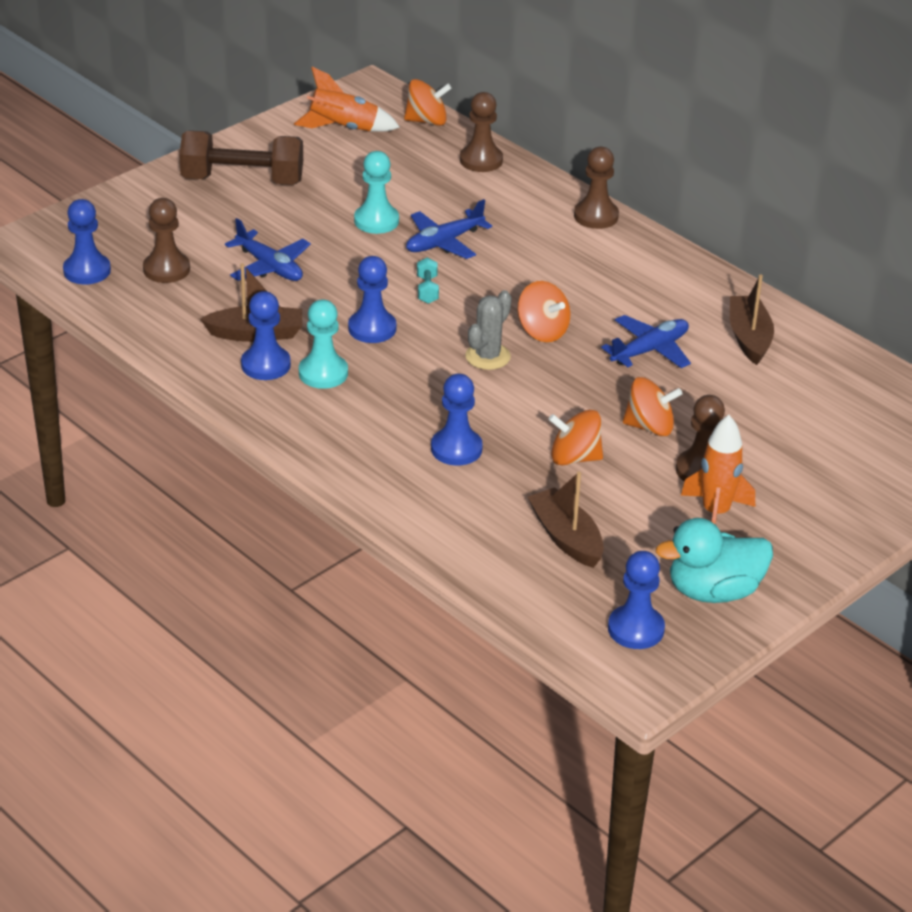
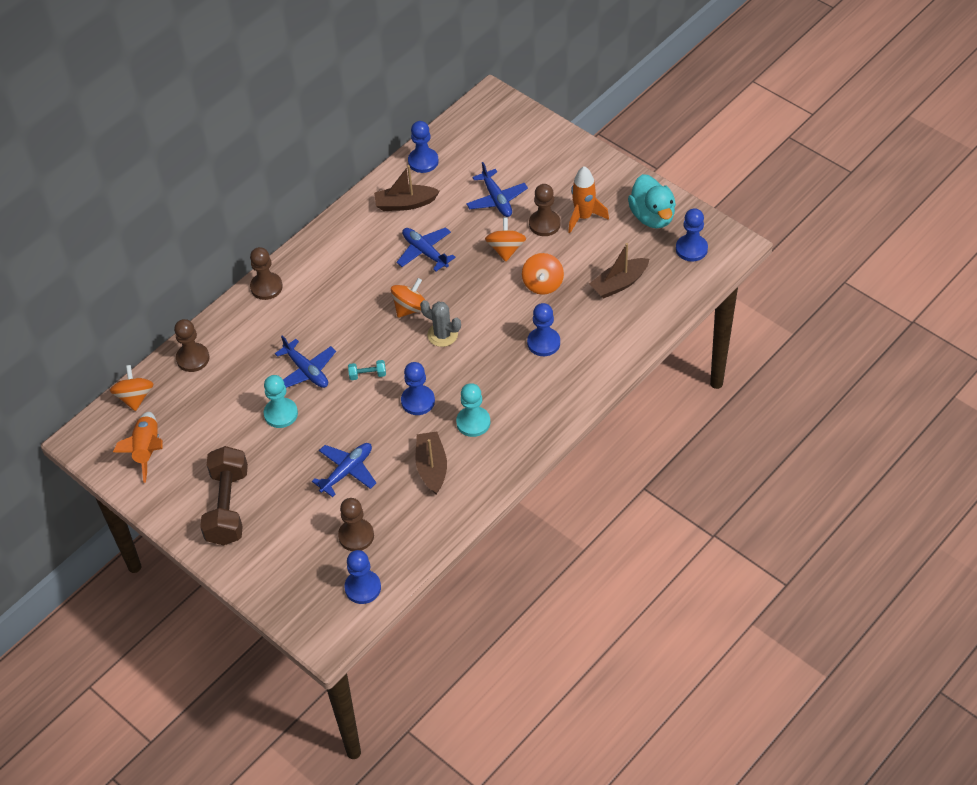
camera: 90 degrees left, 15 degrees up
(265, 365) = (468, 456): blue pawn -> blue pawn (423, 161)
(756, 425) = (497, 199): none -> blue plane

